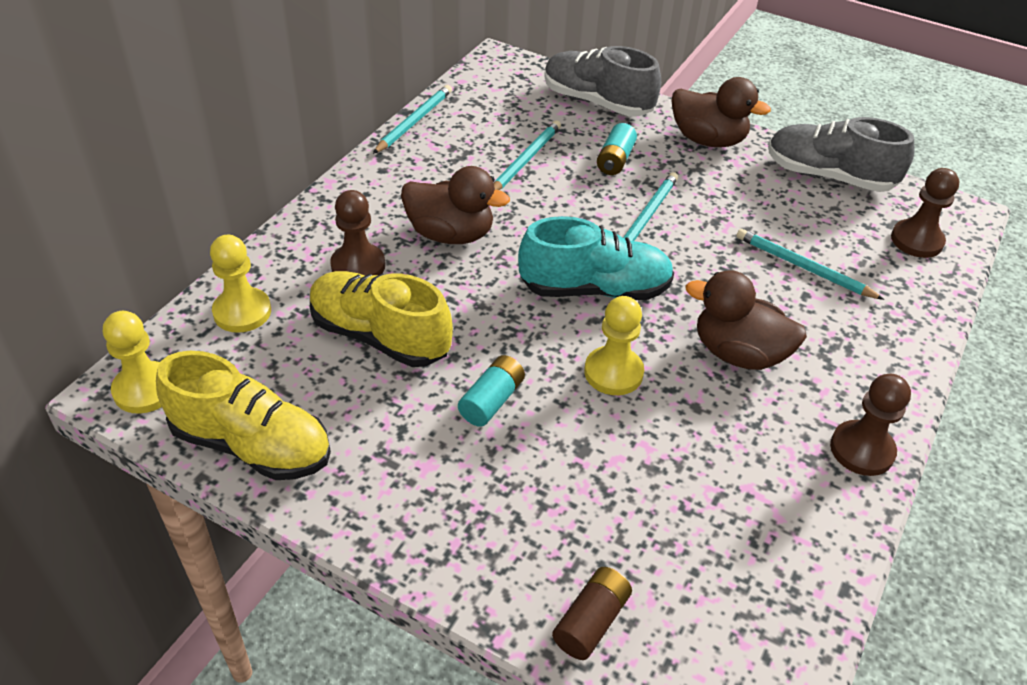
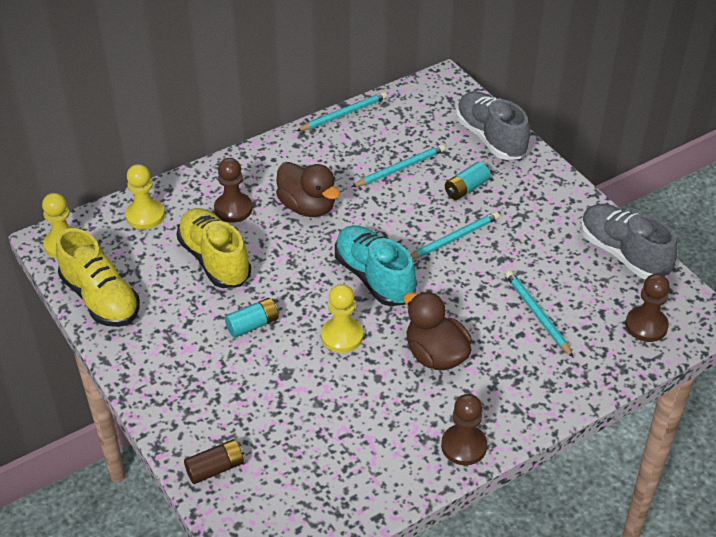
camera: 30 degrees right, 0 degrees up
(594, 289) = (374, 277): turquoise shoe -> turquoise shoe turned 150 degrees counterclockwise
(708, 140) = (551, 195): brown duck -> none

